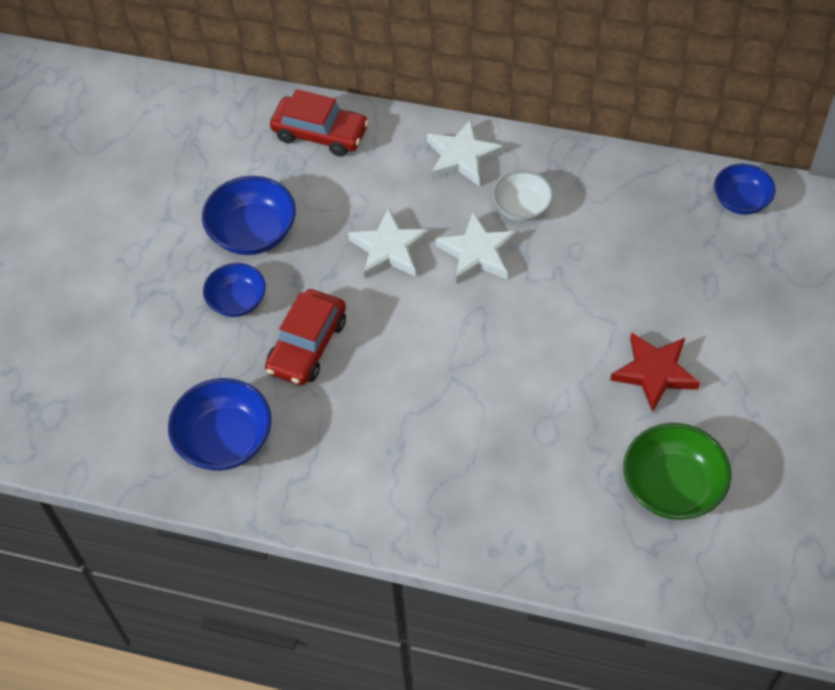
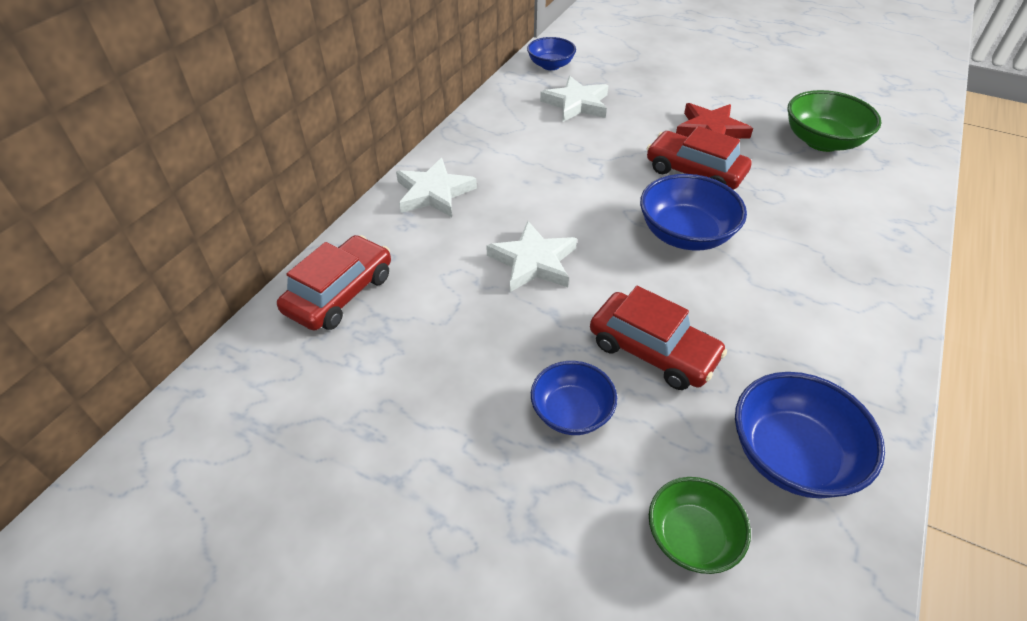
camera: 80 degrees left, 10 degrees down
(152, 381) = (691, 537): none -> green bowl
(253, 233) = (466, 380): blue bowl -> blue bowl (685, 234)
(477, 253) = (558, 202): white star -> white star (576, 104)
(522, 207) = (514, 167): white bowl -> none
(565, 361) = (694, 172): none -> red car

